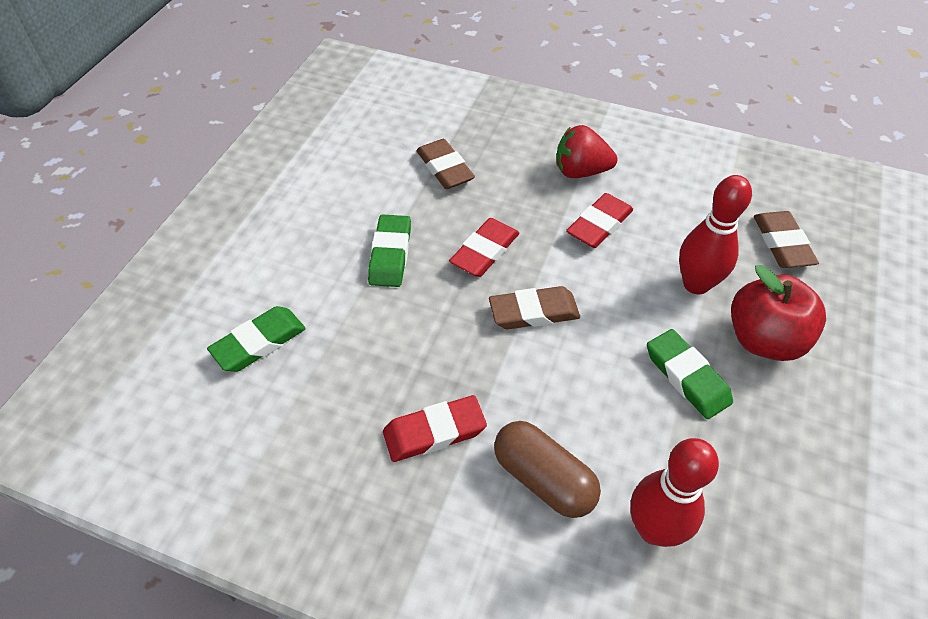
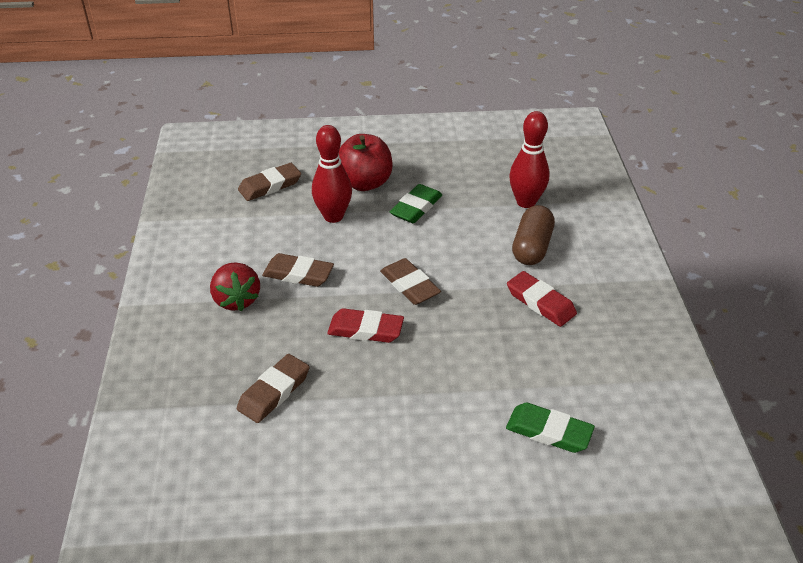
camera: 115 degrees left, 10 degrees down
(390, 254) = (405, 387): green eraser -> none
(599, 225) = (298, 274): red eraser -> brown eraser

